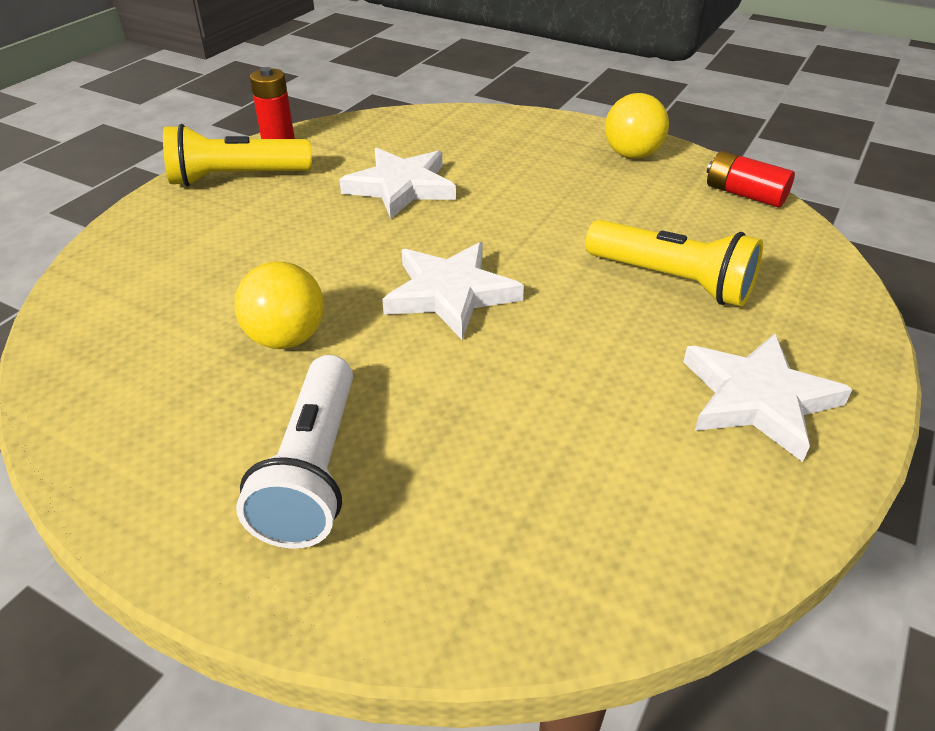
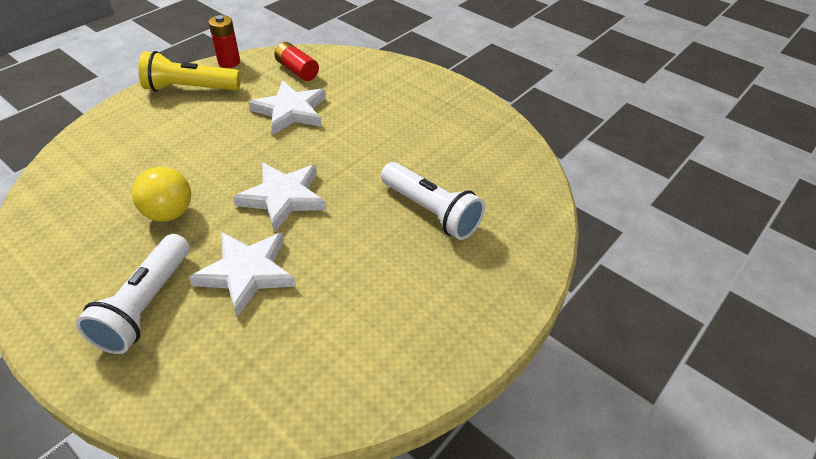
camera: 10 degrees right, 5 degrees up
(632, 155) = (458, 107): yellow ball -> none
(672, 280) = (431, 211): yellow flashlight -> white flashlight
(744, 194) = (519, 151): red battery -> red battery (297, 70)
(758, 399) = (438, 308): white star -> white star (247, 273)

